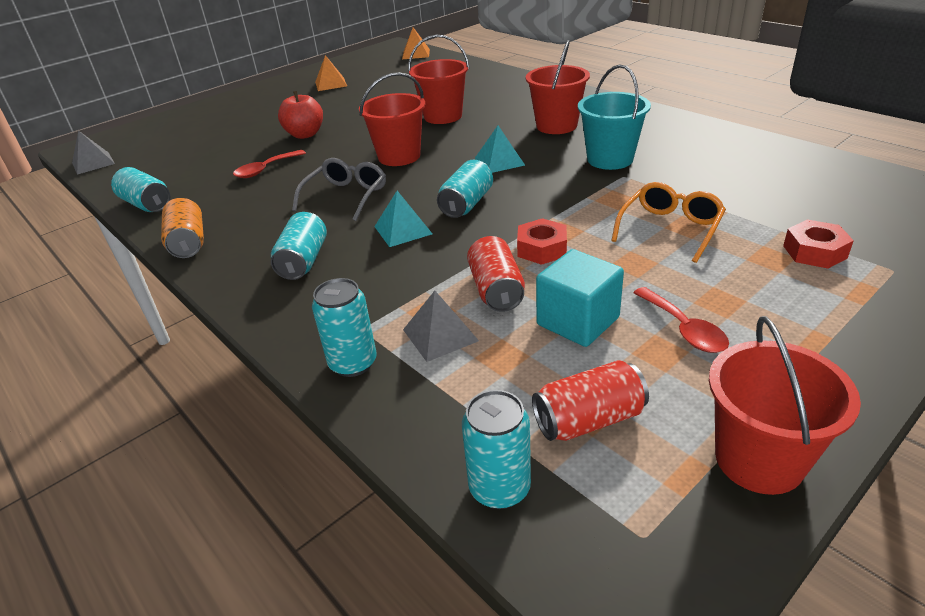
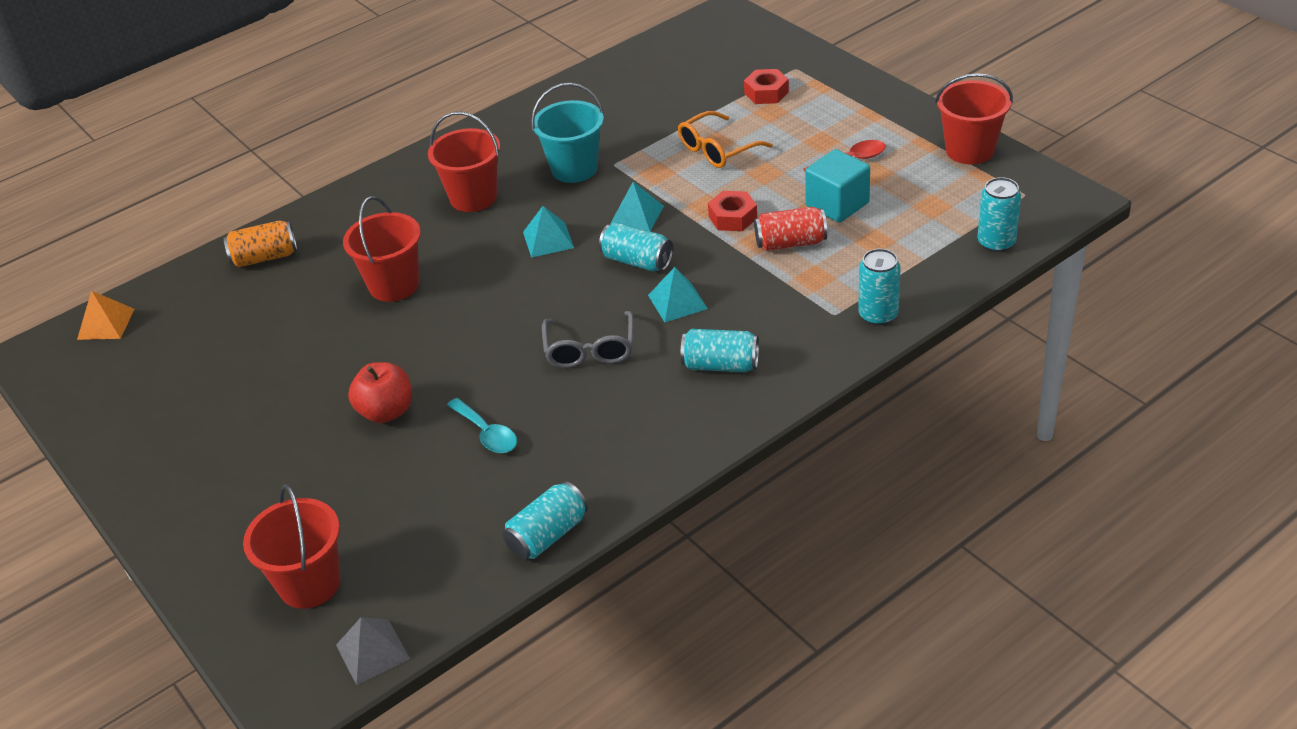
camera: 85 degrees left, 5 degrees up
(188, 243) = (661, 466): orange can -> orange can (265, 257)
(265, 169) = (487, 434): red spoon -> turquoise spoon
(331, 84) = (183, 411): orange pyramid -> none
(346, 196) = (590, 350): grey glasses -> grey glasses turned 120 degrees counterclockwise
(399, 156) = (501, 316): red bucket -> red bucket (310, 584)
(440, 335) = (847, 271): grey pyramid -> none
(539, 196) = (636, 215): none -> turquoise pyramid
(589, 420) = (939, 206): red can -> none
(670, 229) = (717, 150): orange glasses -> orange glasses turned 75 degrees counterclockwise

